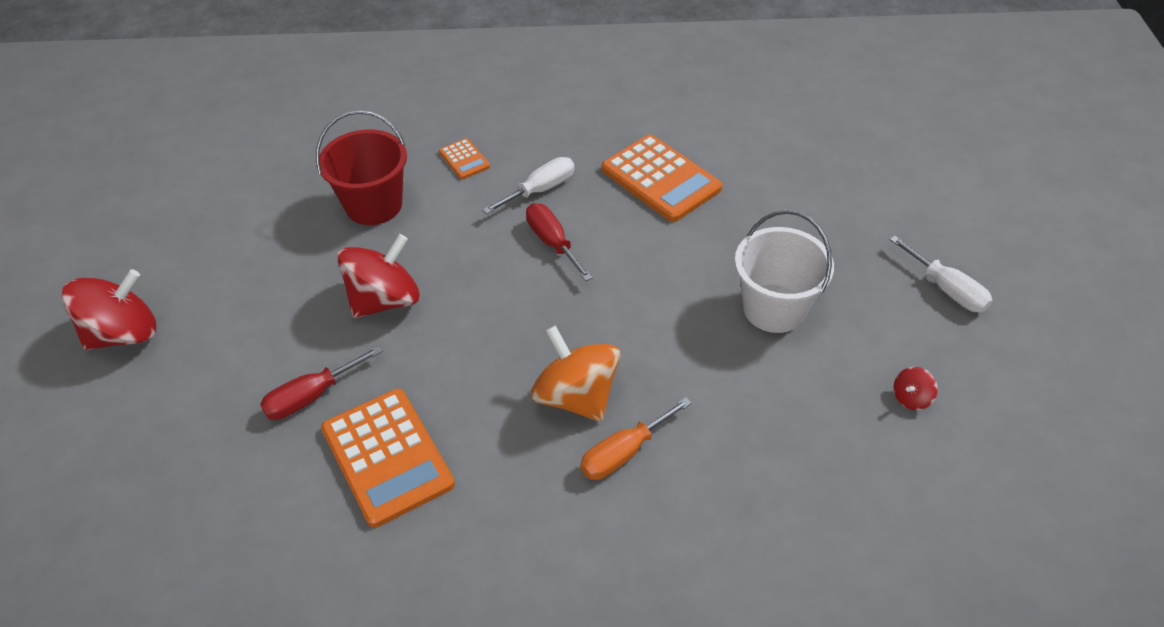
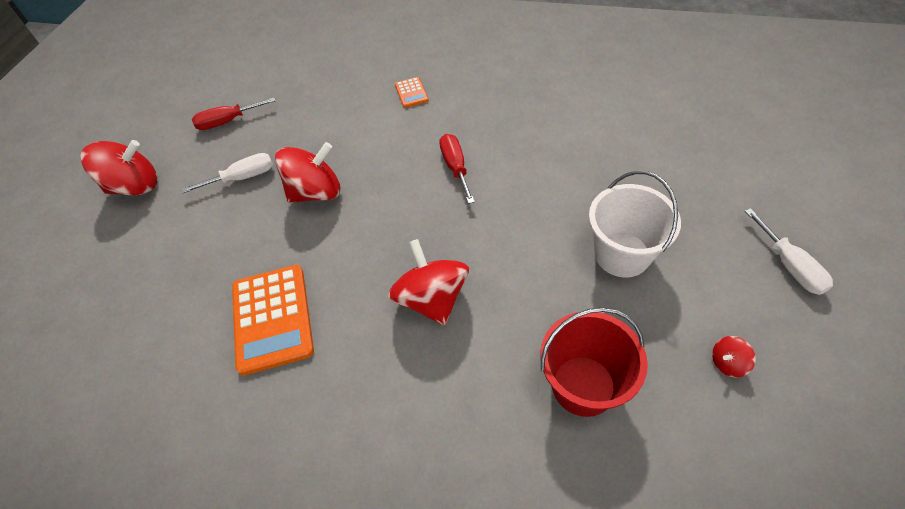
camera: 20 degrees right, 5 degrees up
(311, 396) = (237, 258): red screwdriver -> red screwdriver (228, 121)
(374, 205) = (334, 118): red bucket -> red bucket (583, 385)
(540, 190) = (460, 124): white screwdriver -> white screwdriver (243, 178)
(576, 396) = (432, 299): orange spinning top -> red spinning top
(624, 453) = (455, 357): orange screwdriver -> none
(661, 179) = (558, 129): orange calculator -> none

